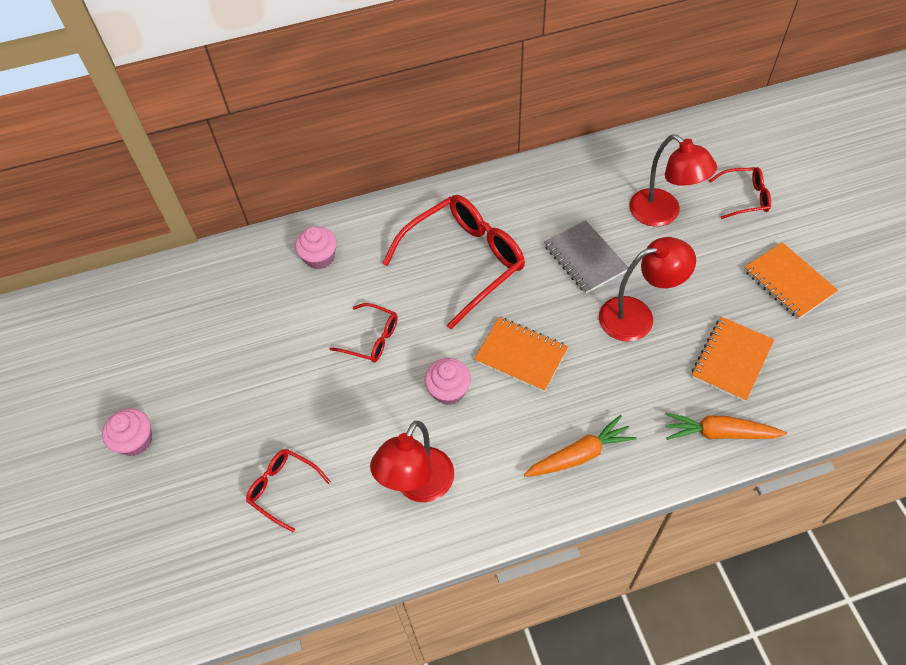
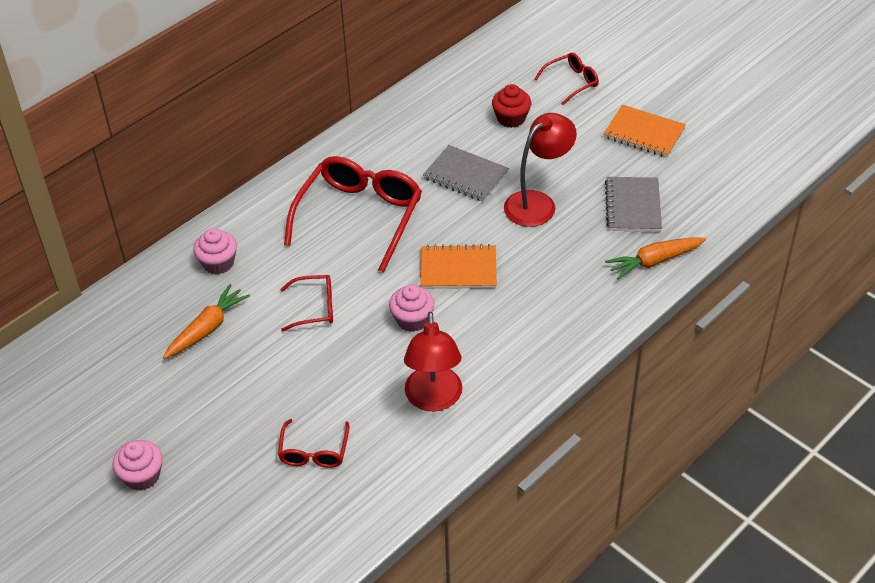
camera: 30 degrees left, 10 degrees down
(283, 489) = (314, 452): red glasses -> red glasses turned 90 degrees counterclockwise
(580, 455) = (554, 321): orange carrot -> orange carrot (207, 328)
(662, 214) = (511, 118): red lamp -> red cupcake
(731, 360) = (633, 206): orange notebook -> grey notebook

